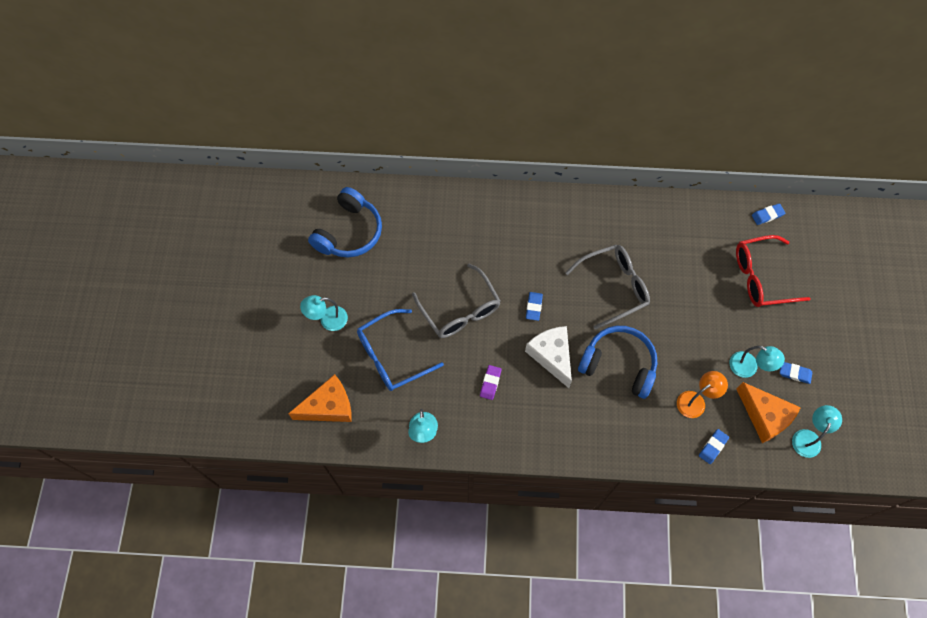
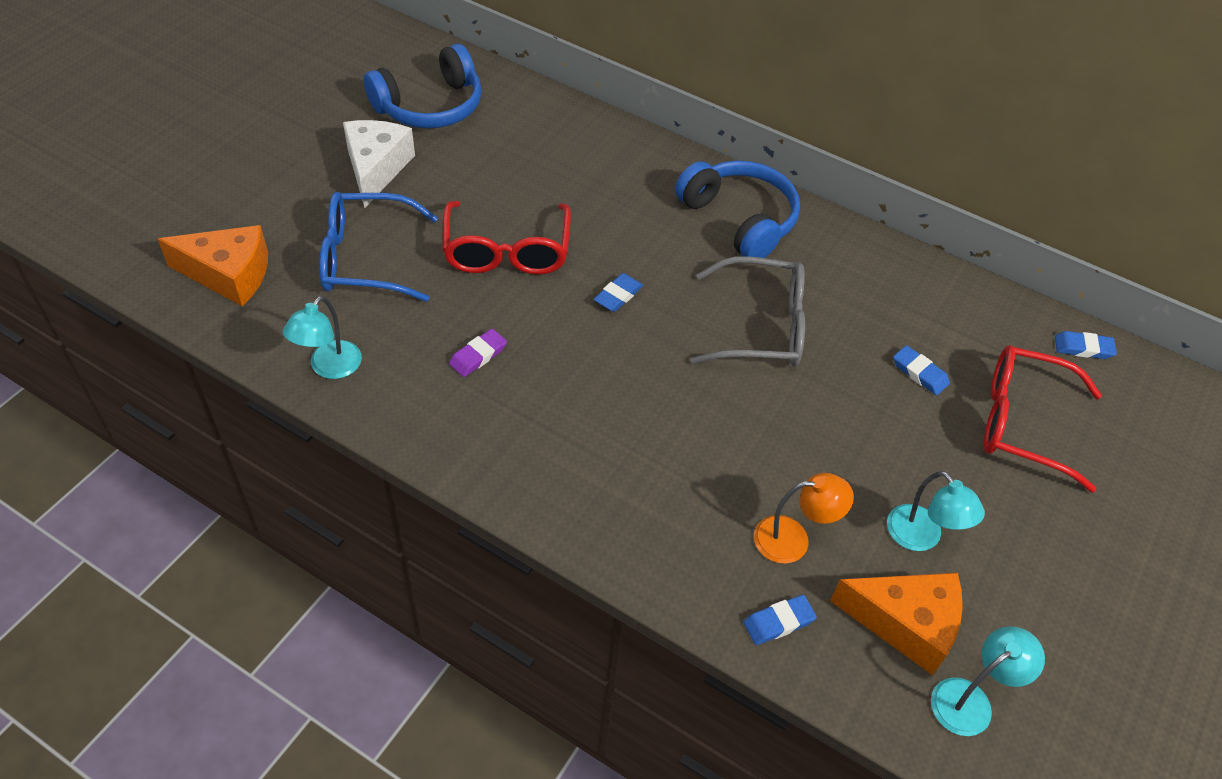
camera: 25 degrees right, 15 degrees down
(327, 320) = (318, 182): turquoise lamp -> none
(460, 310) = (507, 251): grey glasses -> red glasses
(551, 356) = (598, 366): white cheese -> white cheese (376, 168)
(618, 364) = (697, 427): blue headphones -> blue headphones (739, 219)
(764, 416) = (905, 624): orange cheese -> orange cheese turned 60 degrees counterclockwise
(794, 373) = (1002, 587): blue eraser -> blue eraser (919, 373)

